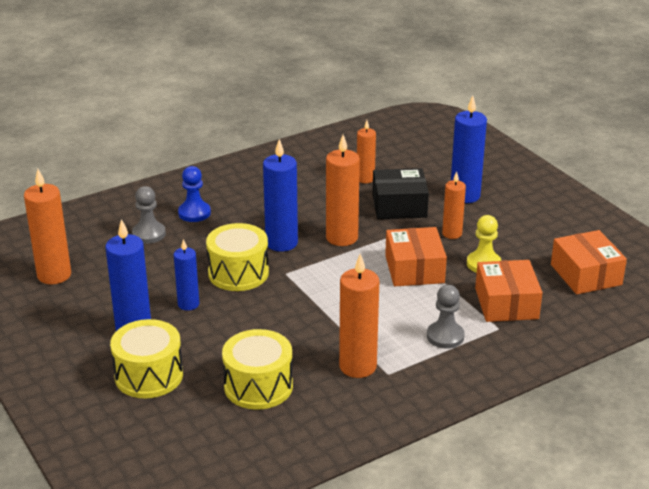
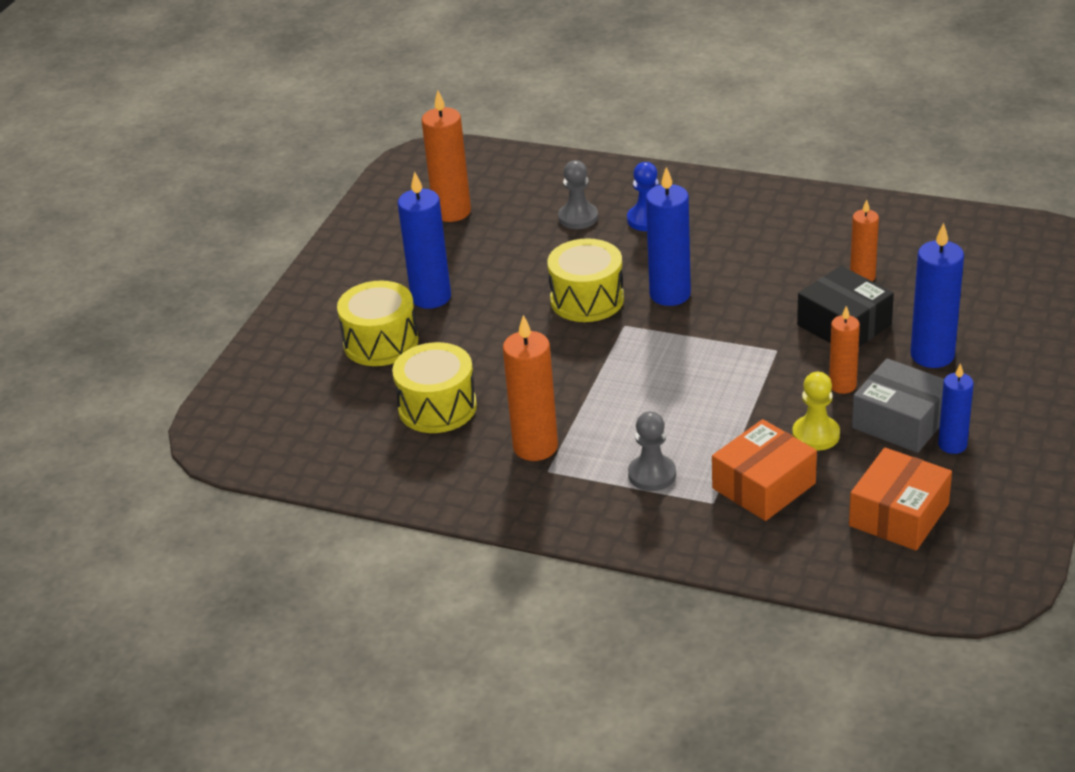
camera: 55 degrees right, 5 degrees up
(188, 304) = (503, 302): blue candle -> blue candle (952, 445)
(342, 238) = (731, 323): orange candle -> none
(414, 269) = (741, 396): orange box -> none
(507, 233) = (900, 421): none -> grey box

